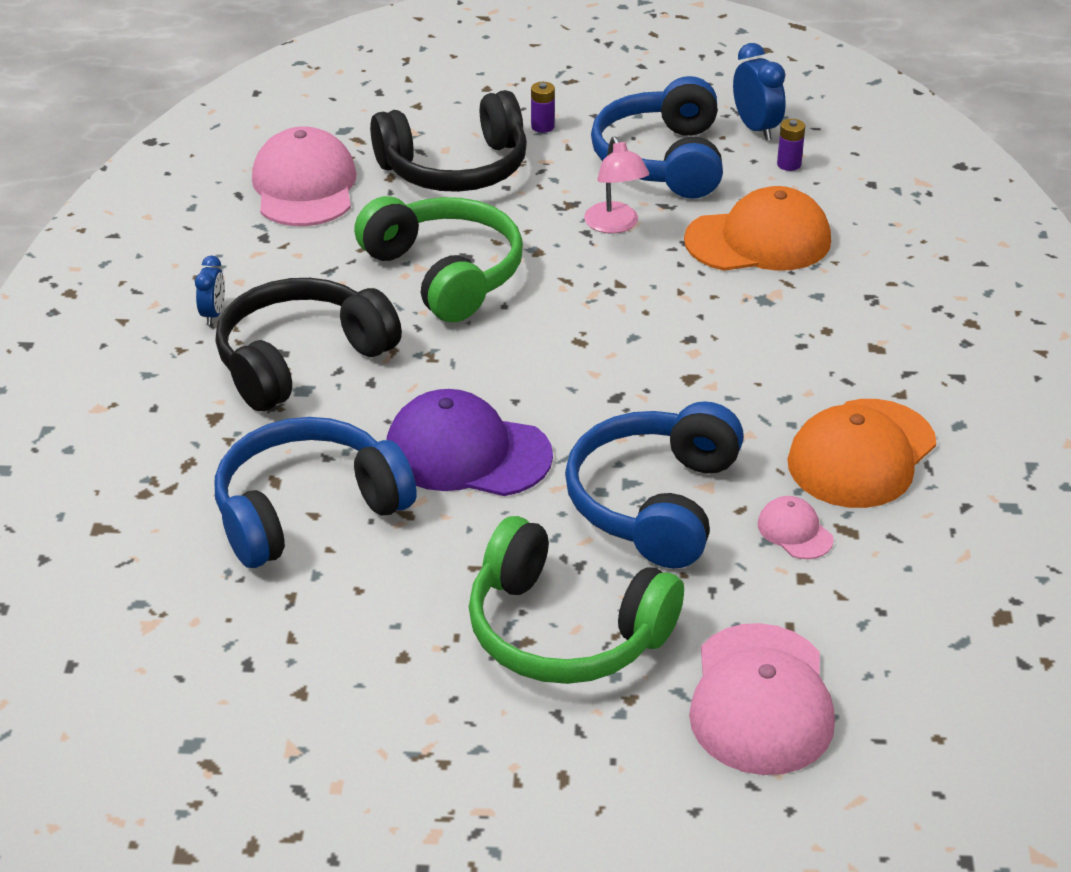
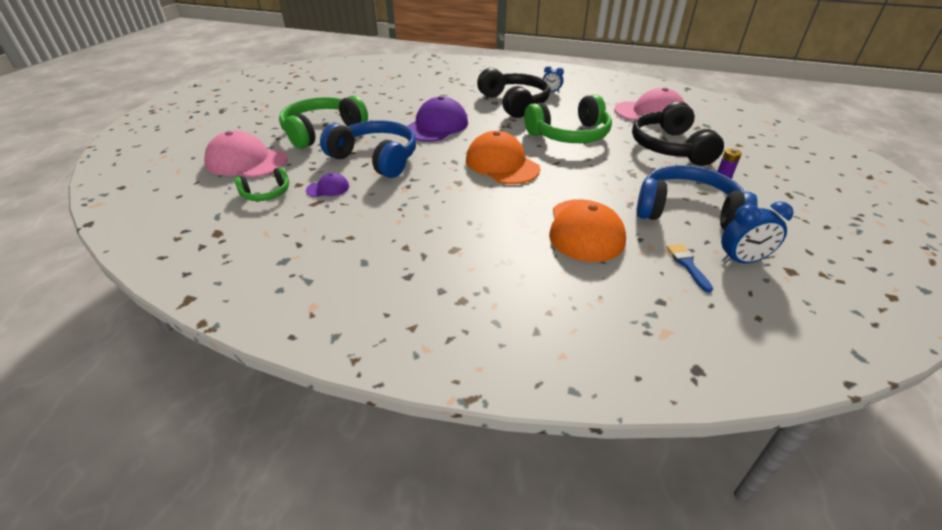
camera: 105 degrees right, 0 degrees up
(307, 510) = (424, 98): blue headphones -> none
(615, 225) = (608, 184): pink lamp -> none
(789, 164) = (687, 265): purple battery -> blue brush
(794, 531) = (328, 188): pink cap -> purple cap
(857, 609) = (266, 193): none -> green headphones
(861, 454) = (365, 220): orange cap -> orange cap (501, 164)

